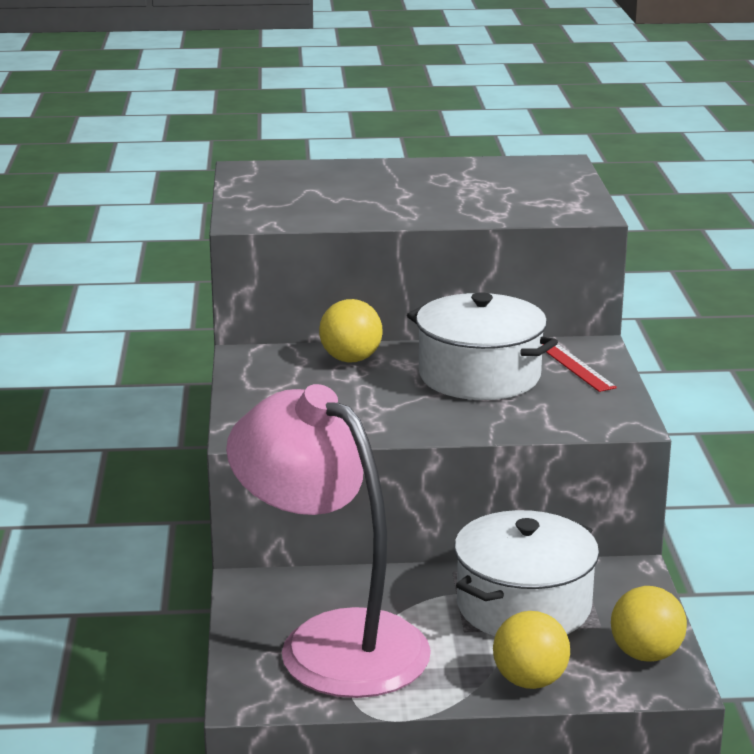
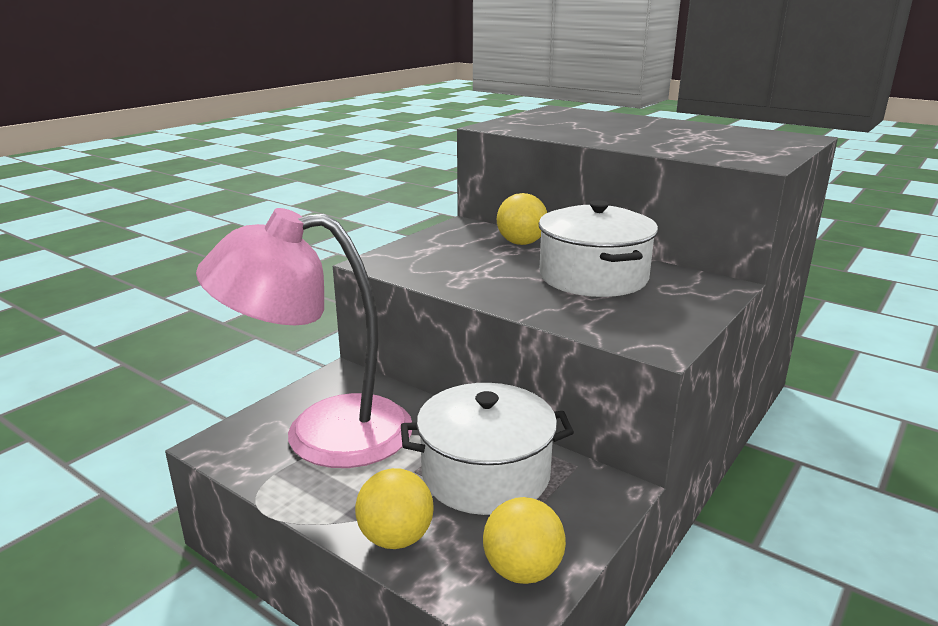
camera: 40 degrees right, 0 degrees up
(332, 641) = (322, 433): pink lamp -> pink lamp turned 90 degrees counterclockwise
(575, 366) = (684, 293): red ruler -> none

